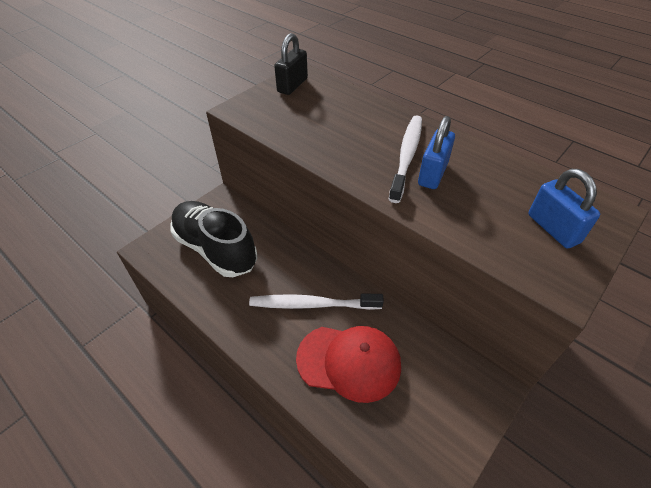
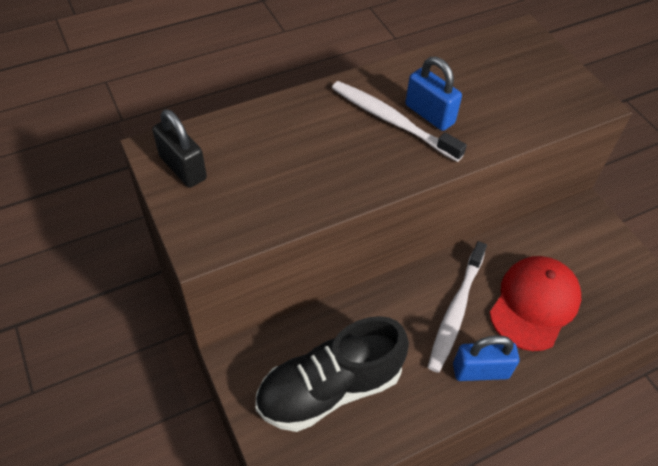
camera: 70 degrees left, 5 degrees up
(553, 228) = (532, 74): blue padlock -> blue padlock (480, 371)

